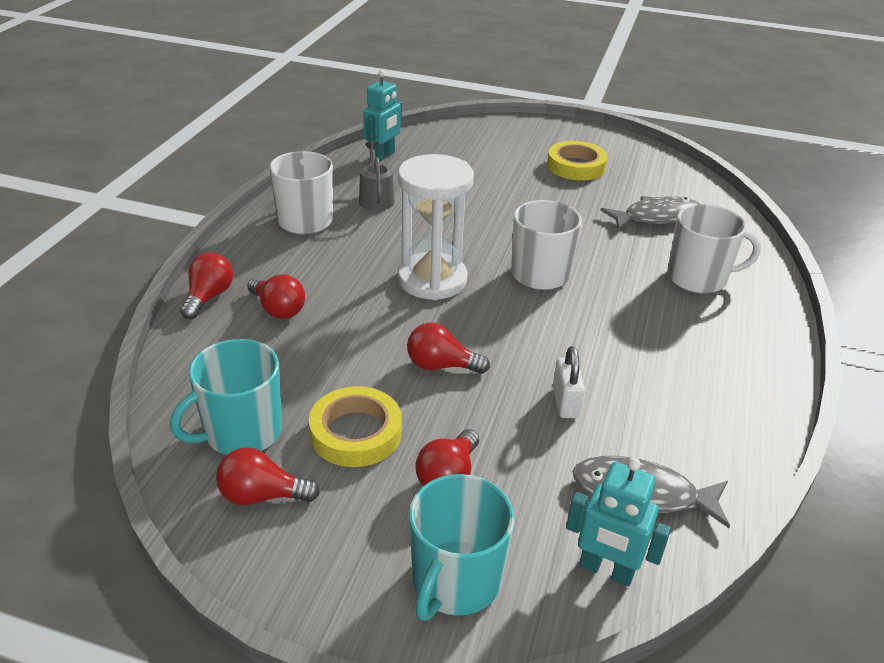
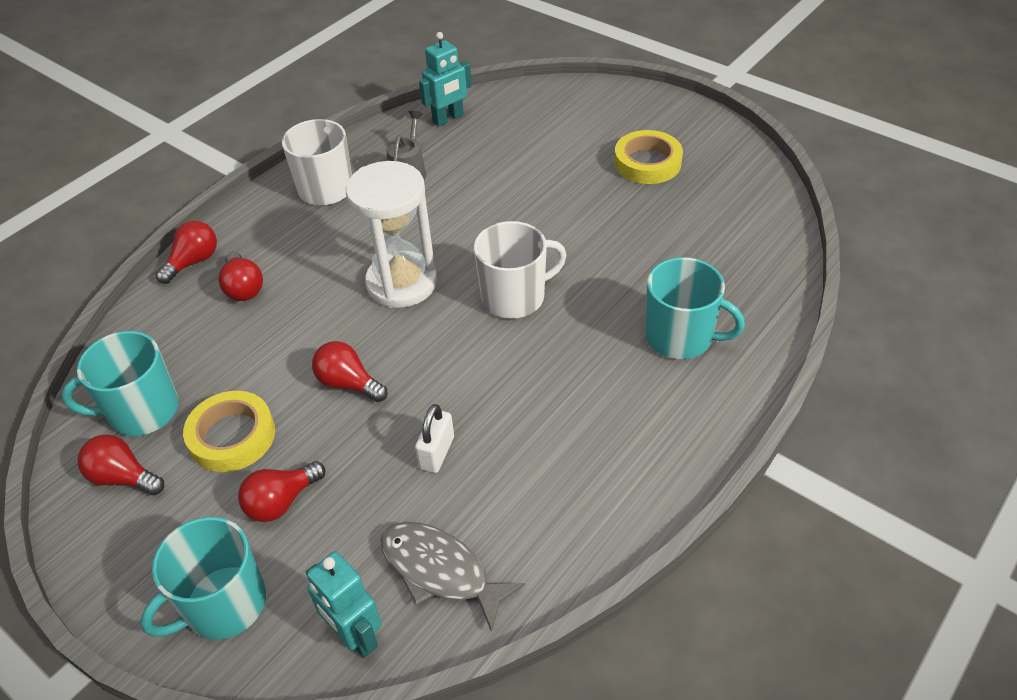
camera: 25 degrees right, 10 degrees up
(656, 217) = (691, 248): grey fish -> none
(698, 278) = (680, 337): white mug -> turquoise mug

